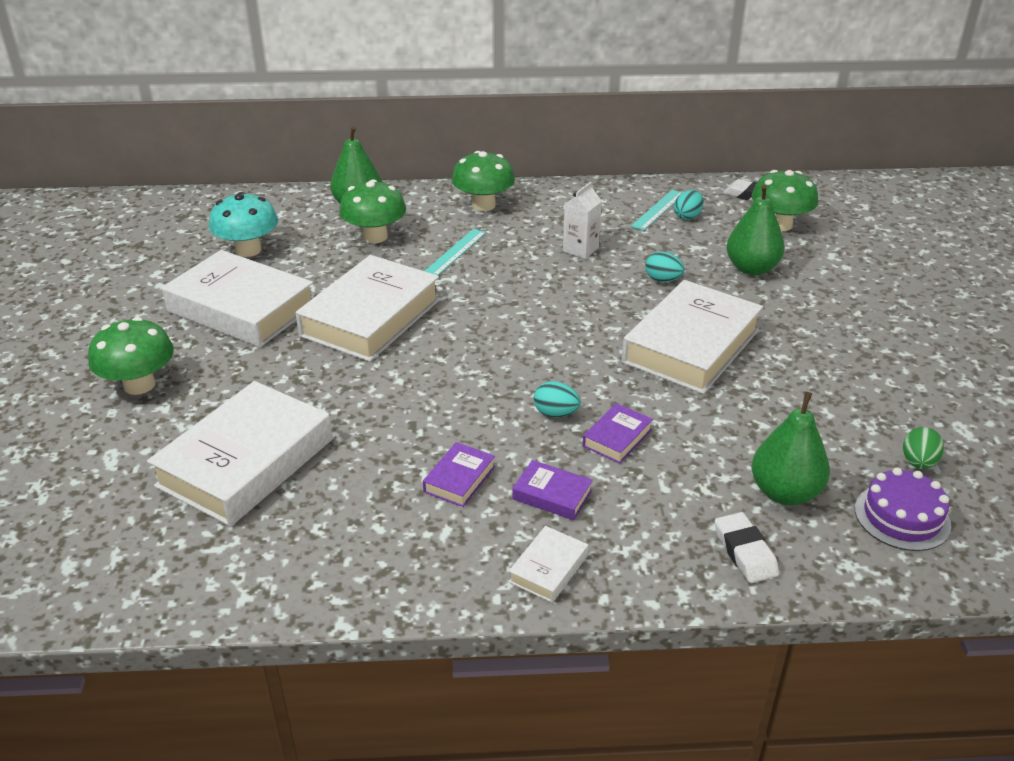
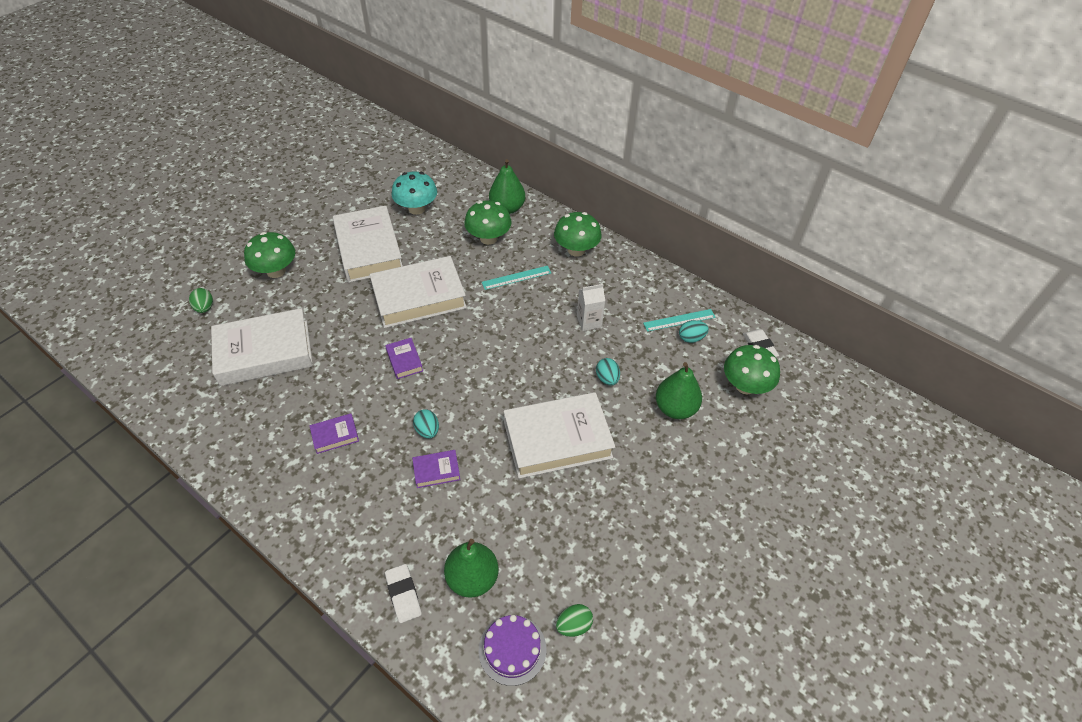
camera: 40 degrees right, 15 degrees up
(83, 470) = (204, 308): none -> green egg
(548, 569) = (307, 522): white book -> none
(552, 495) = (362, 480): purple book -> purple book (404, 361)
(745, 552) = (403, 594): white eraser -> white eraser turned 45 degrees counterclockwise

